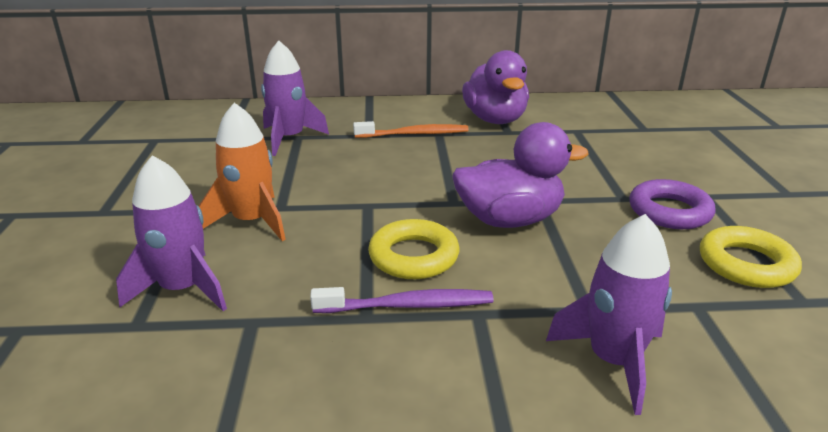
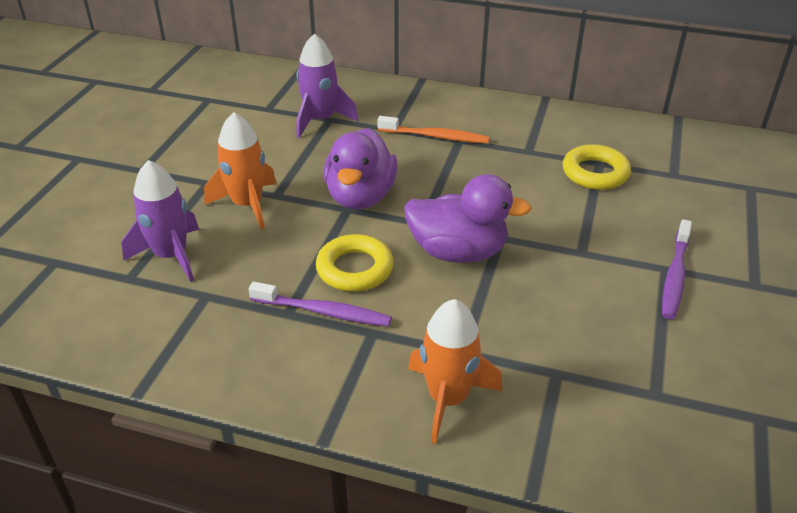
camera: 20 degrees right, 10 degrees up
(495, 119) = (526, 133): purple duck -> purple duck (360, 196)
(613, 361) = (448, 399): purple rocket -> orange rocket
(669, 211) = (613, 277): purple ring -> none
(719, 200) = (675, 276): none -> purple toothbrush
(746, 264) = (637, 347): yellow ring -> yellow ring (595, 173)

